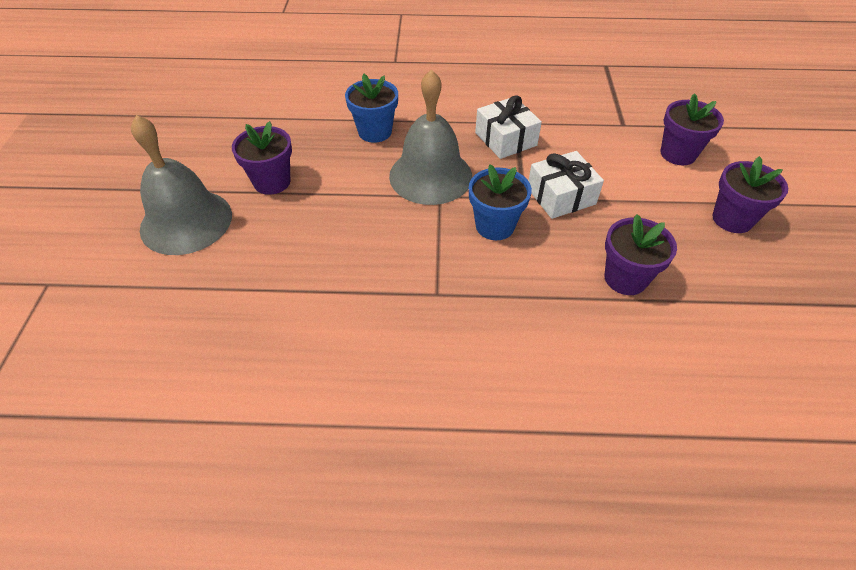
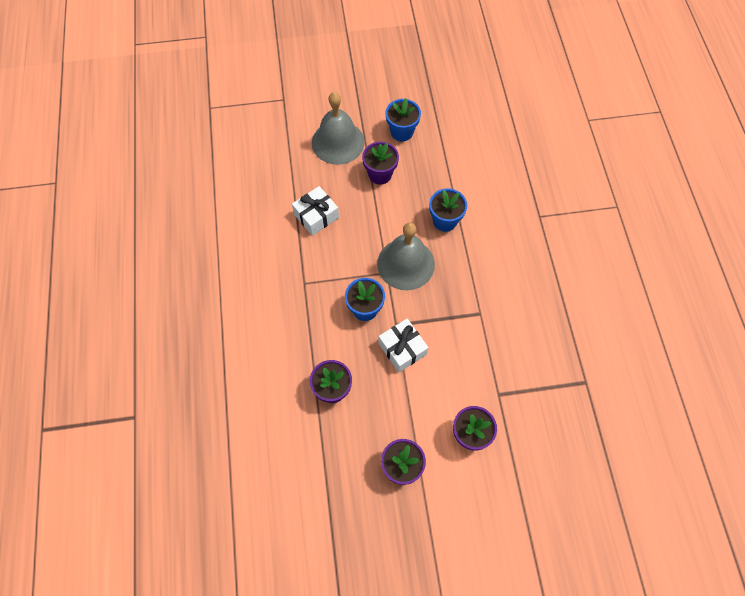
camera: 80 degrees right, 15 degrees up
(210, 151) = (402, 132): none -> blue flower pot
(505, 139) = (457, 308): white gift -> white gift (316, 216)

